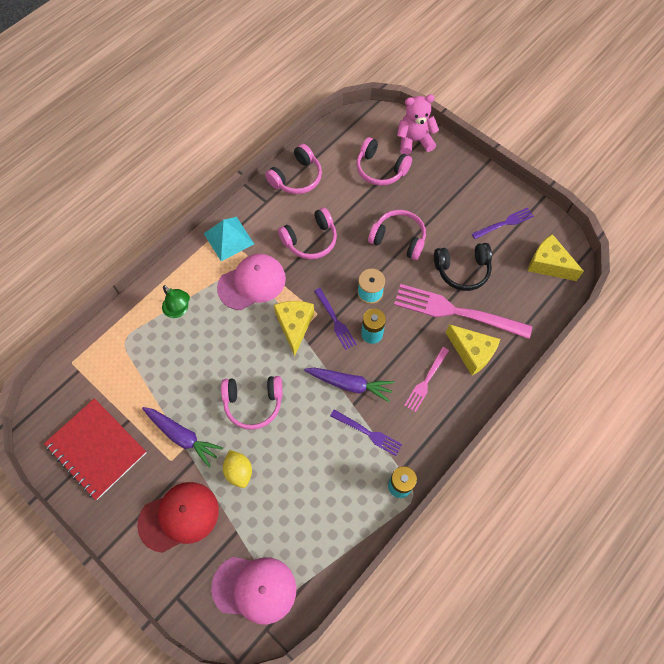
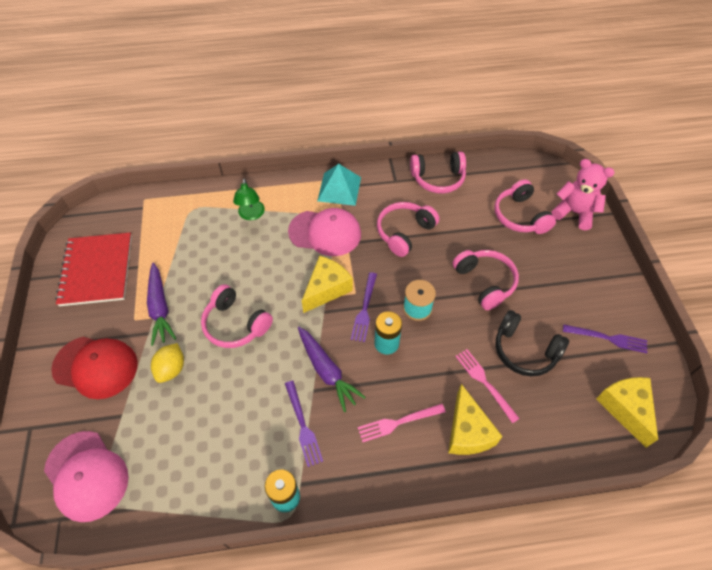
camera: 40 degrees right, 10 degrees down
(310, 240) = (404, 232): pink headphones -> pink headphones turned 120 degrees clockwise
(455, 312) = (484, 382): pink fork -> pink fork, size x0.52

